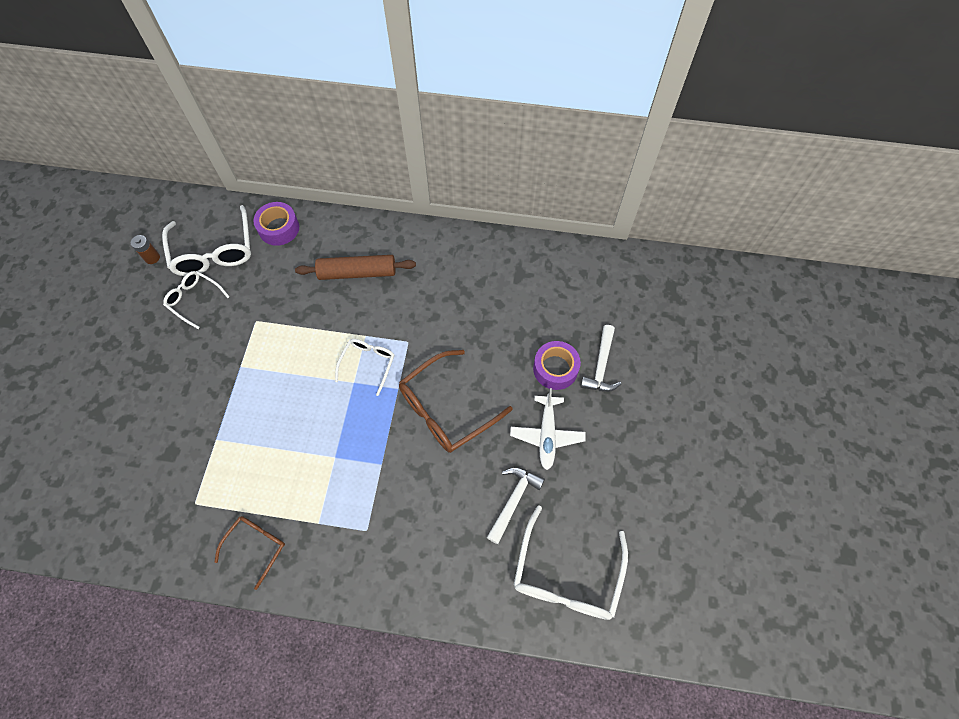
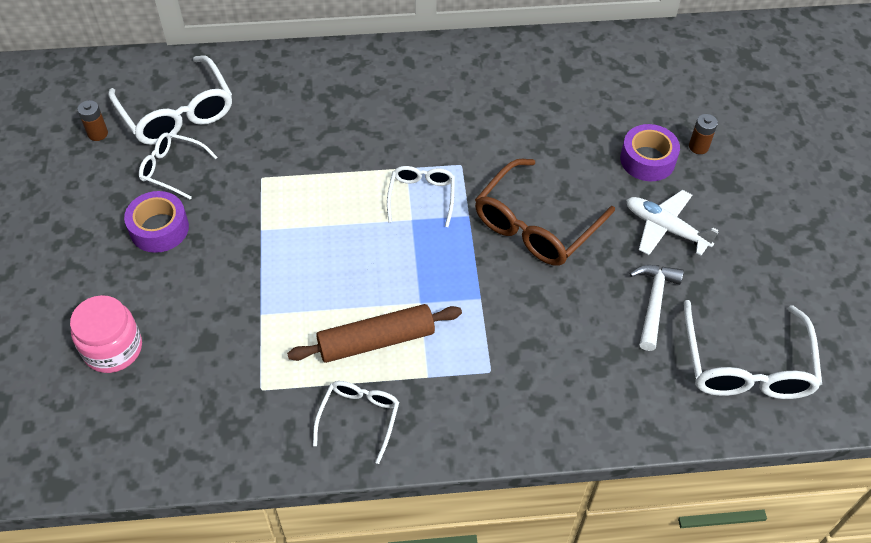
camera: 15 degrees left, 10 degrees down
(103, 443) = (113, 348): none -> pink jar
(256, 546) = (359, 418): brown glasses -> white glasses
(279, 228) = (252, 74): purple tape -> purple tape (159, 228)
(357, 273) = (370, 104): brown rolling pin -> brown rolling pin (376, 341)
(547, 435) = (665, 228): white plane -> white plane turned 135 degrees clockwise
(601, 366) = (698, 147): white hammer -> brown battery

